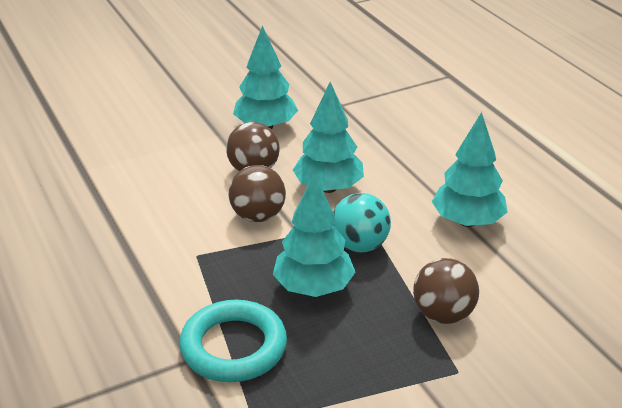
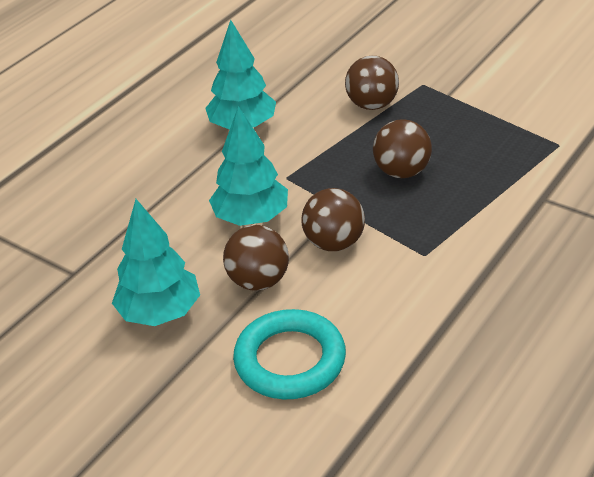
camera: 115 degrees left, 5 degrees up
(233, 347) = (506, 183): turquoise ring -> turquoise ring (290, 360)
(313, 288) = (401, 172): turquoise tree -> brown ball
(360, 245) = (325, 168): turquoise ball -> none

